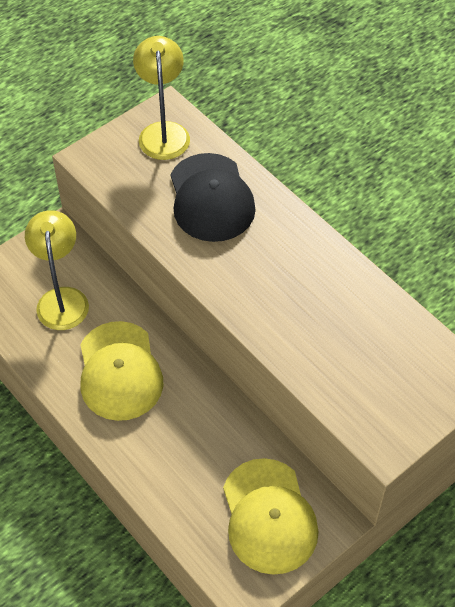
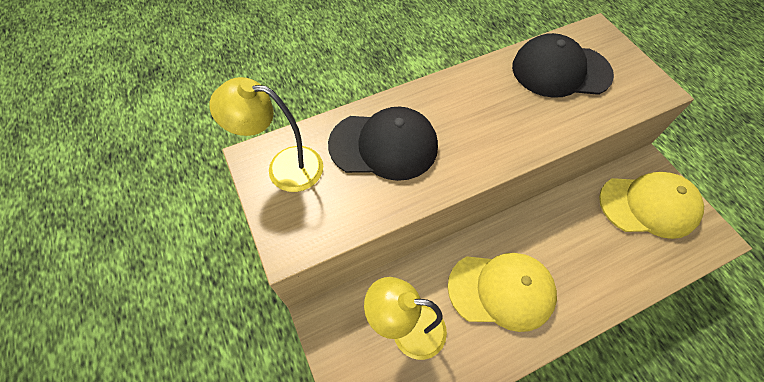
camera: 75 degrees left, 5 degrees up
(376, 340) = (560, 70): none -> black cap

